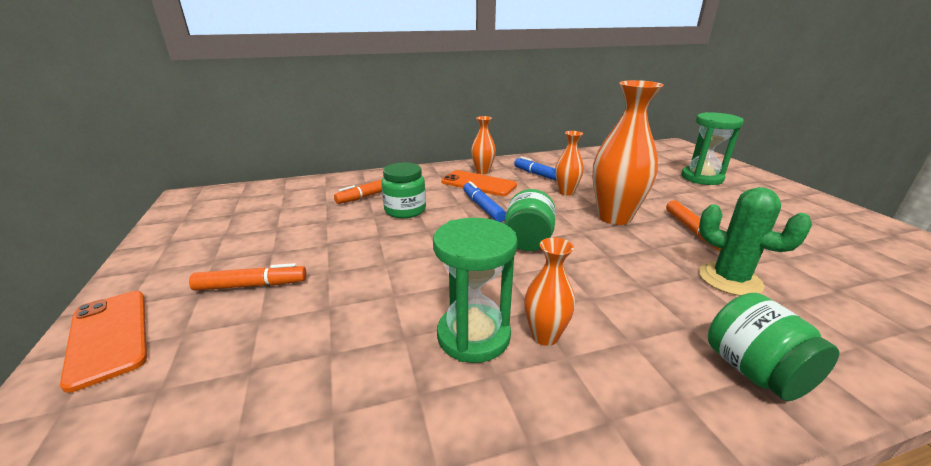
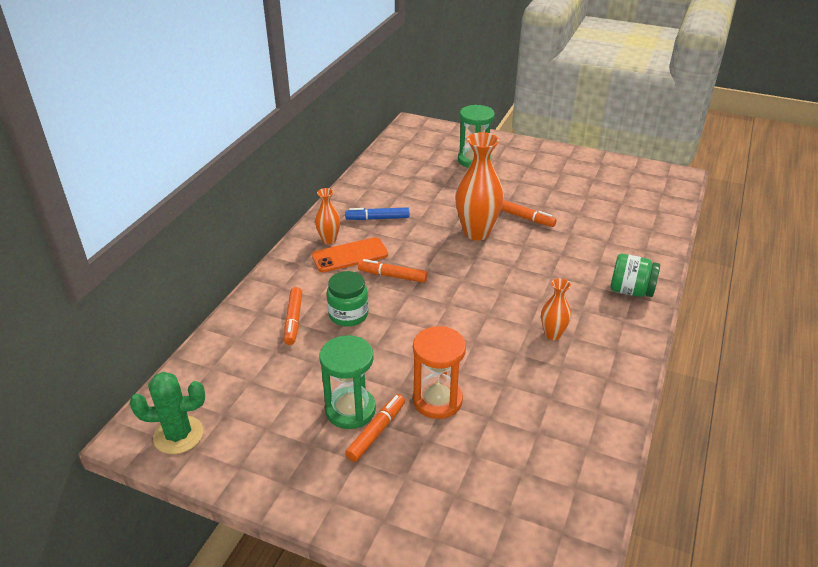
camera: 50 degrees left, 10 degrees up
(109, 336) = (371, 515): orange phone -> none
(330, 301) = (437, 400): none -> orange hourglass
(473, 336) = (528, 358): green hourglass -> green hourglass (350, 410)
(483, 207) = (392, 276): blue marker -> orange marker
(528, 241) = (461, 284): green jar -> none
(566, 192) = (419, 226): orange vase -> none
(729, 279) = (575, 244): green cactus -> green cactus (178, 435)

